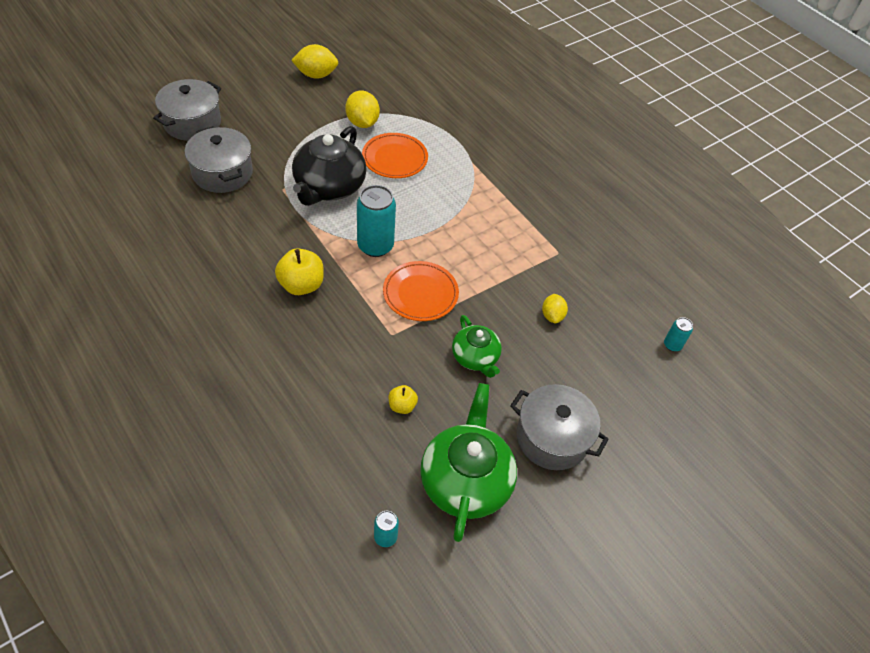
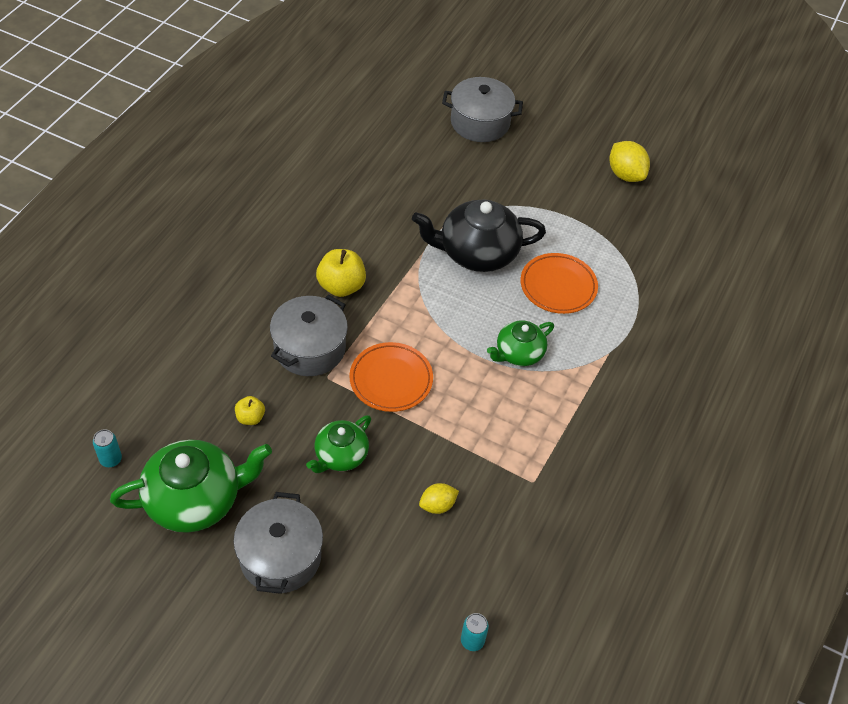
camera: 65 degrees right, 0 degrees up
(222, 173) = (434, 172): grey pot -> grey pot (309, 348)
(362, 123) = (588, 239): yellow lemon -> none
(375, 246) = (427, 320): turquoise can -> none
(442, 208) = (518, 353): none -> green teapot

